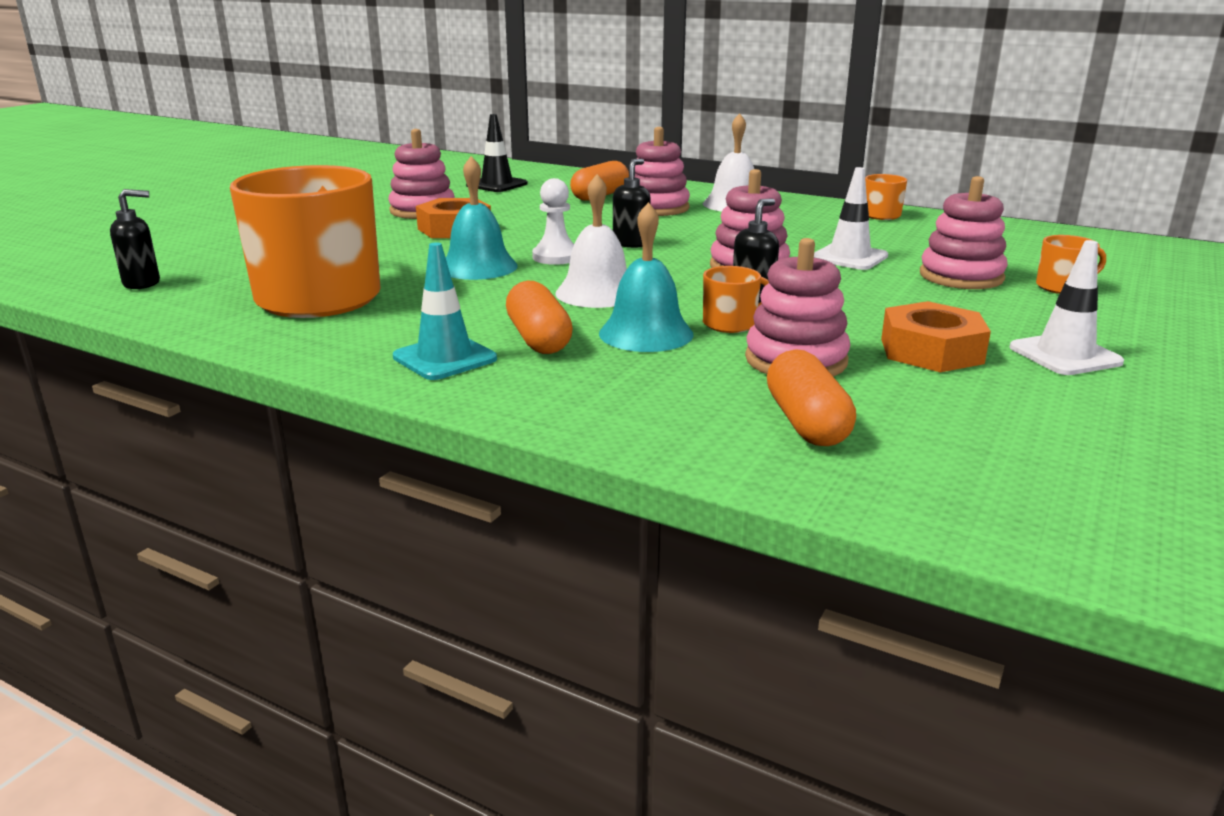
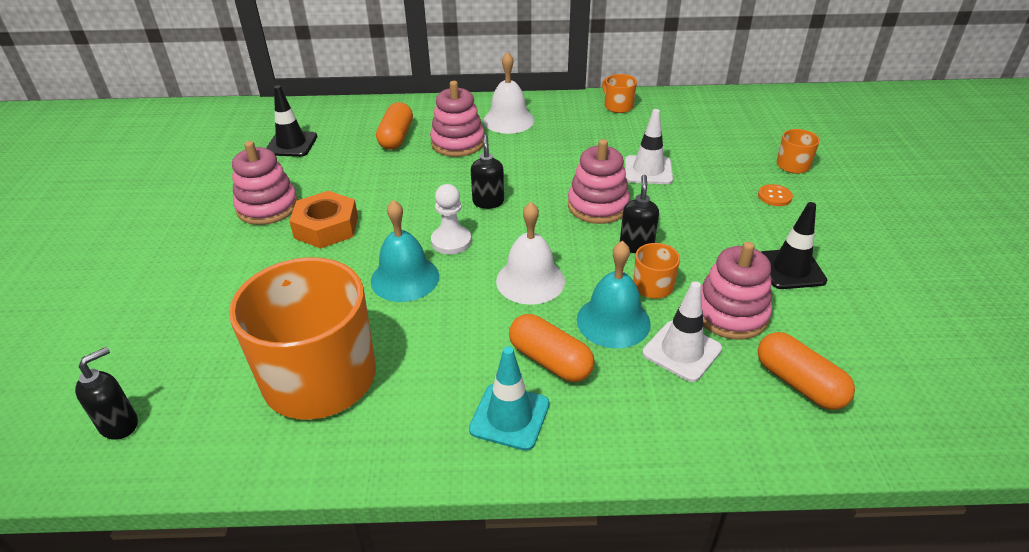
camera: 30 degrees left, 15 degrees up
(931, 351) = (790, 269): orange nut -> black traffic cone
(961, 276) = (731, 172): pink stacking toy -> none
(995, 302) = (774, 196): none -> orange button
(1065, 355) = (857, 244): white traffic cone -> white traffic cone (682, 351)

